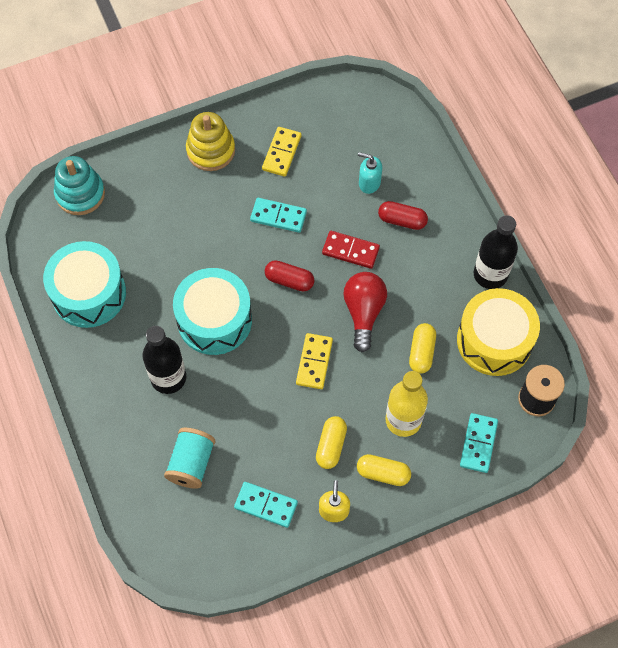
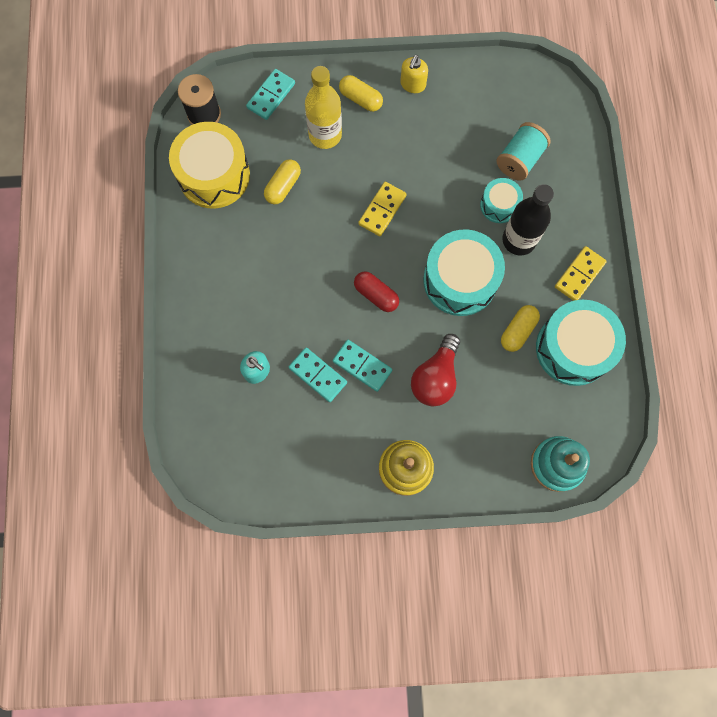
camera: 160 degrees left, 10 degrees up
(198, 407) = (499, 205): none -> turquoise drum
(266, 505) = (467, 106): turquoise domino -> turquoise domino (318, 375)
(282, 153) = (332, 438): yellow domino -> yellow domino (579, 275)
(331, 446) = (395, 135): yellow capsule -> yellow capsule (518, 331)
(350, 251) = (306, 305): red domino -> none
(363, 312) = (319, 240): red light bulb -> red light bulb (435, 377)
(402, 220) = (243, 319): red capsule -> none
(490, 274) = (186, 236): black bottle -> none

